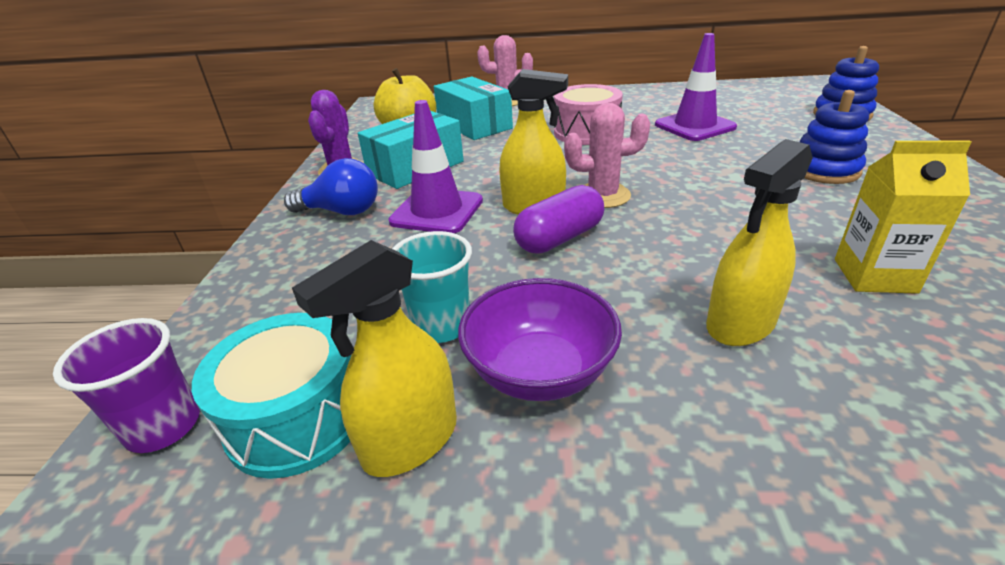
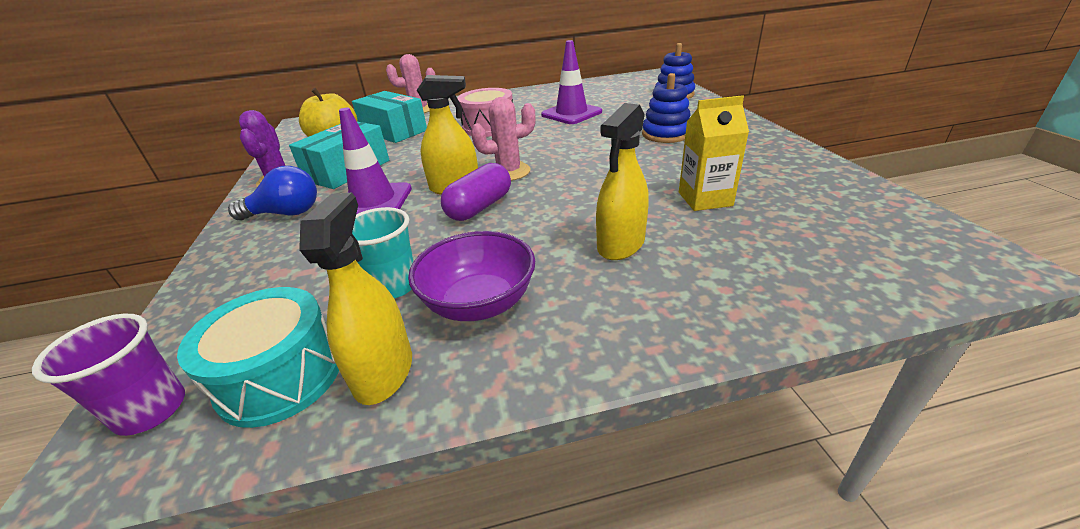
camera: 15 degrees left, 0 degrees up
(410, 441) = (383, 372): yellow spray bottle -> yellow spray bottle turned 150 degrees clockwise

